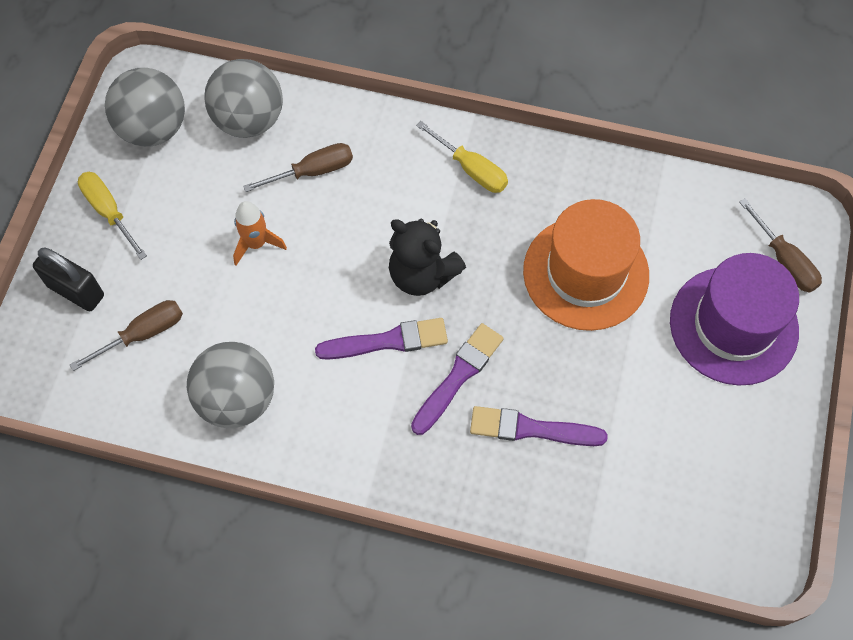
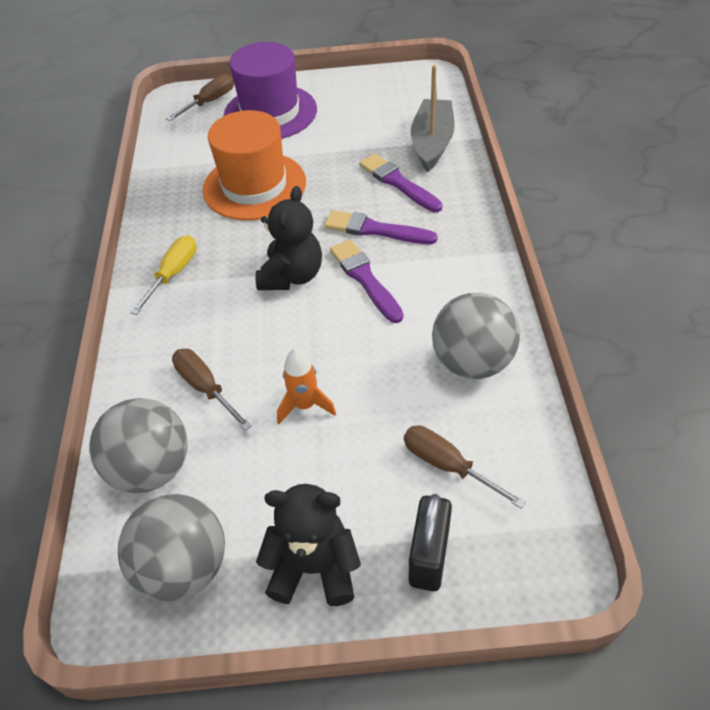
camera: 105 degrees left, 15 degrees down
(108, 211) = (314, 567): yellow screwdriver -> black teddy bear
(531, 429) = (398, 182): purple brush -> purple brush turned 150 degrees clockwise
(595, 499) = (432, 143): none -> grey boat

